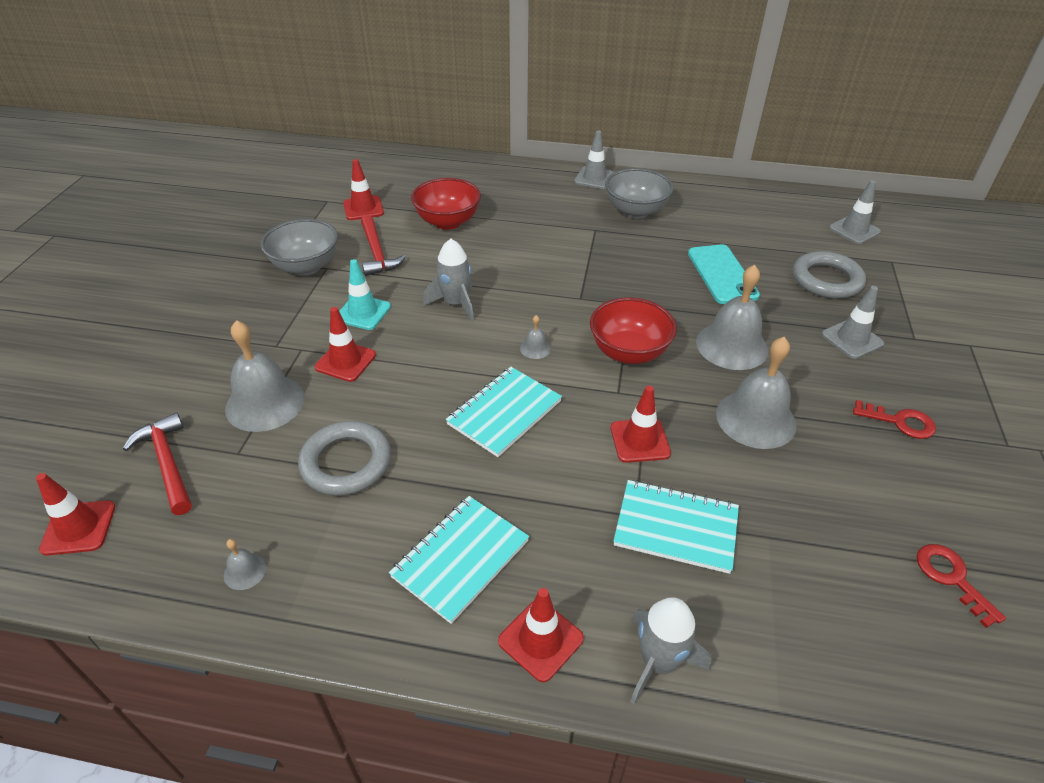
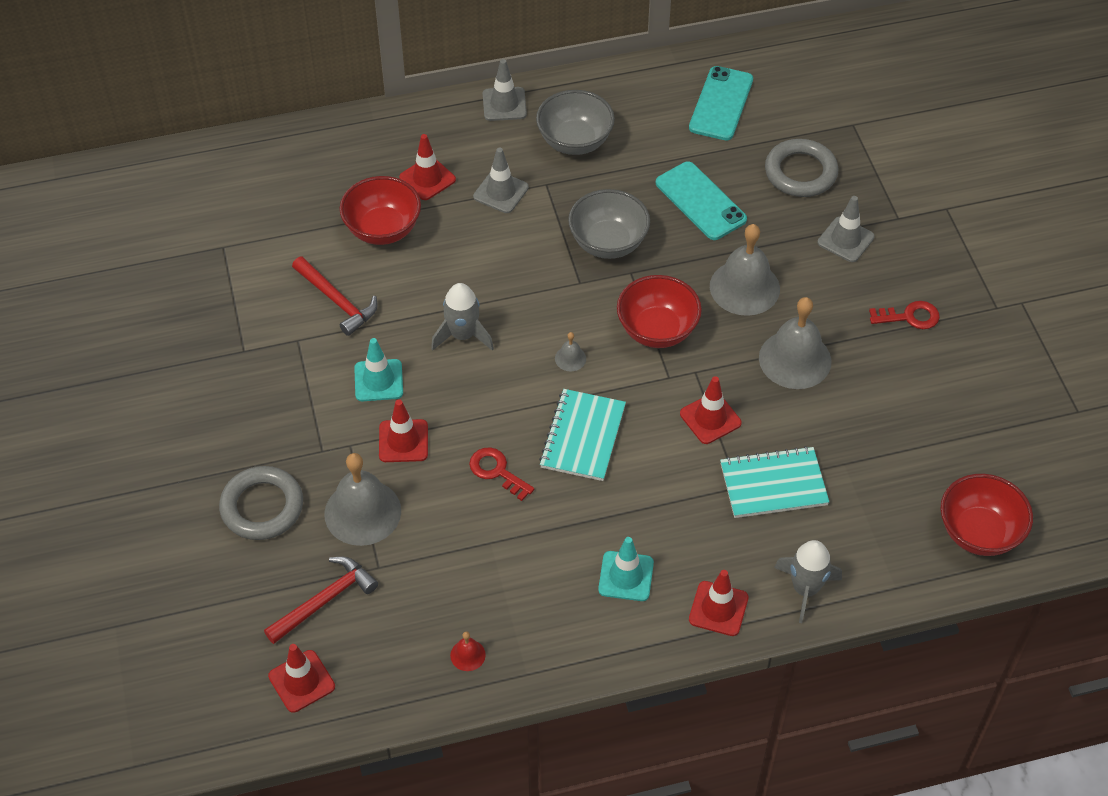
camera: 25 degrees left, 10 degrees up
(168, 463) = (325, 600): red hammer -> red hammer turned 105 degrees clockwise
(245, 571) = (467, 655): grey bell -> red bell
(306, 266) = (274, 347): grey bowl -> grey bowl (608, 243)
(346, 463) = (479, 537): grey ring -> grey ring (262, 507)
(363, 208) = (274, 243): red traffic cone -> red traffic cone (427, 178)
(460, 559) = (626, 576): turquoise notebook -> turquoise traffic cone
(773, 219) = (721, 104): none -> turquoise phone
(854, 230) = (805, 91): grey traffic cone -> grey traffic cone (501, 192)
(921, 687) = (979, 532): none -> red bowl
(951, 578) = (980, 444): red key -> red key (497, 471)

